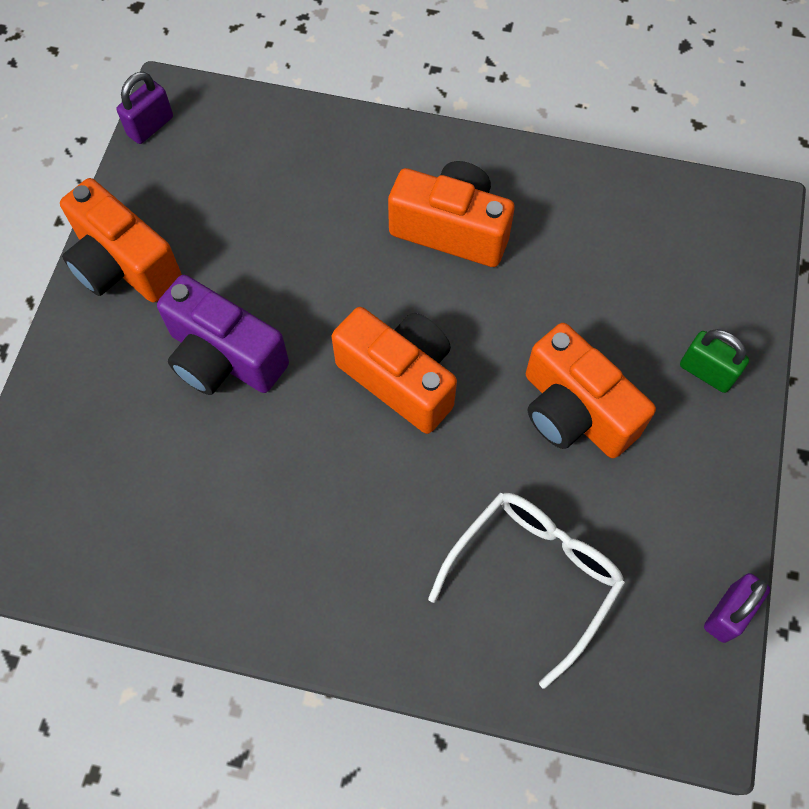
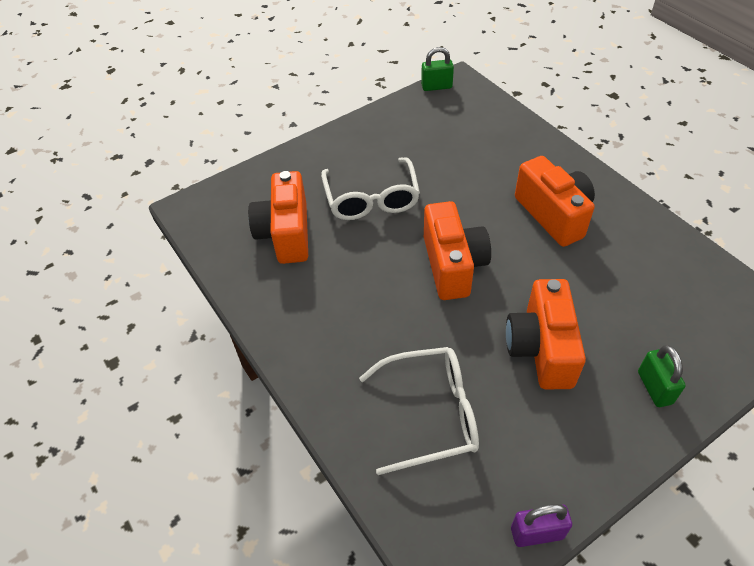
camera: 45 degrees right, 15 degrees down
(123, 265) = (365, 134): orange camera -> orange camera (286, 233)
(150, 126) = (436, 86): purple padlock -> green padlock
(224, 357) = (371, 199): purple camera -> white glasses

